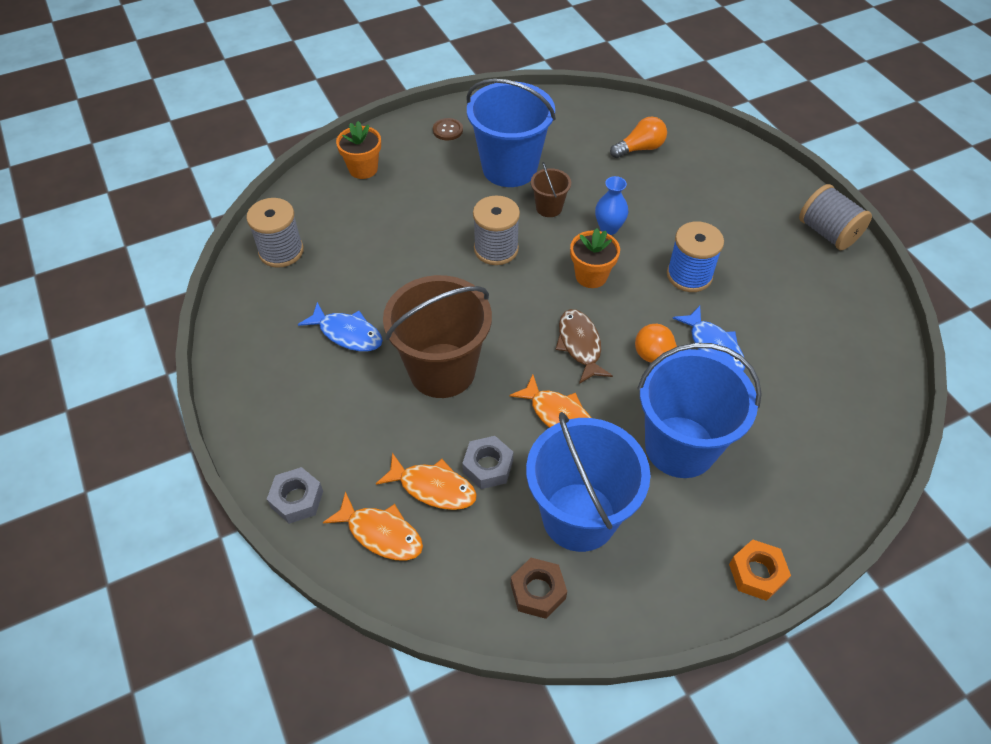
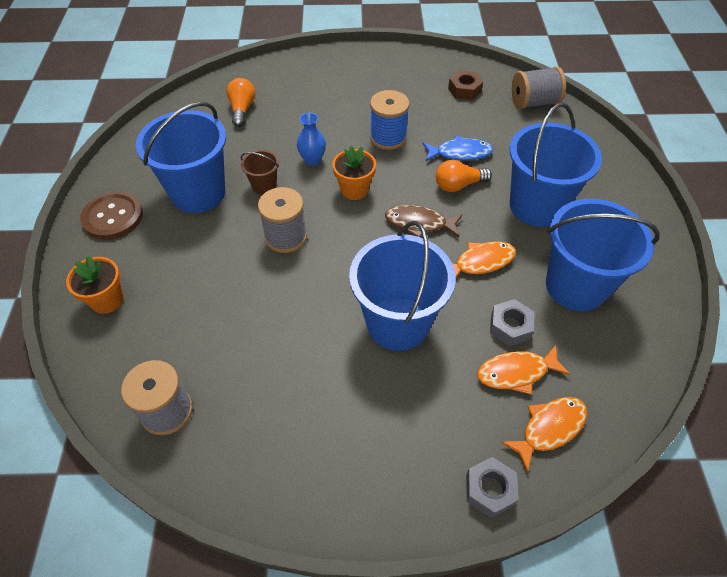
camera: 65 degrees left, 0 degrees up
(347, 333) = (315, 384): blue fish -> none
(433, 487) = (516, 373): orange fish -> orange fish turned 150 degrees counterclockwise
(442, 370) = (398, 323): brown bucket -> blue bucket
(447, 130) = (113, 217): brown button -> brown button, size x1.86
(538, 591) = (632, 336): brown nut -> brown nut (464, 90)
(756, 573) = (648, 210): orange nut -> none
(827, 233) = (393, 59): grey spool -> grey spool (534, 102)

